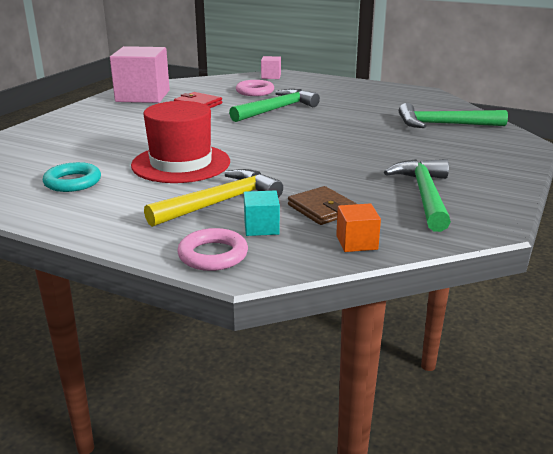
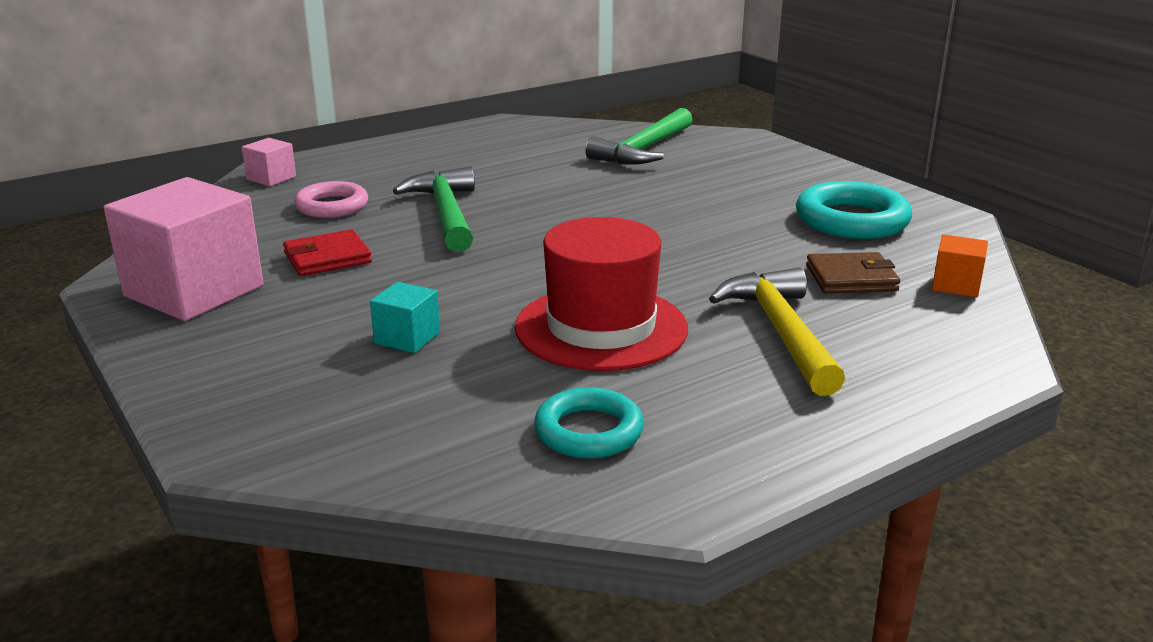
camera: 60 degrees left, 0 degrees up
(213, 255) = (946, 372): pink ring -> none
(261, 227) = (881, 325): turquoise cube -> turquoise cube (407, 338)
(424, 195) = (851, 220): green hammer -> turquoise ring

